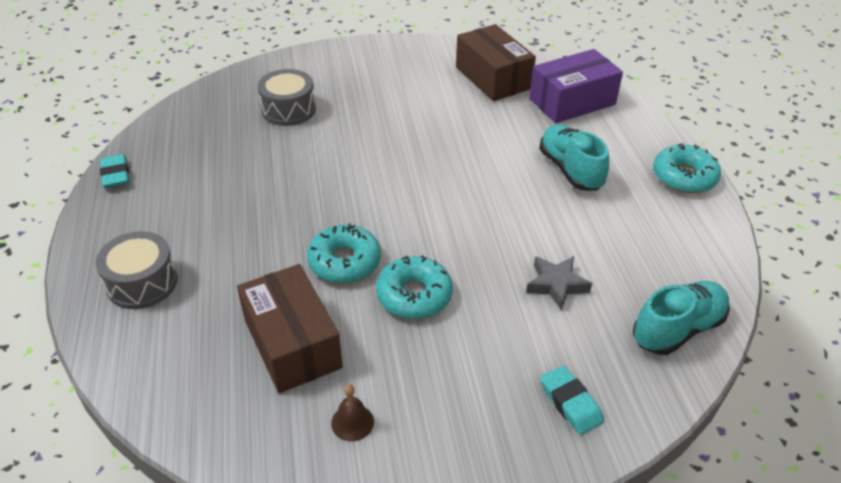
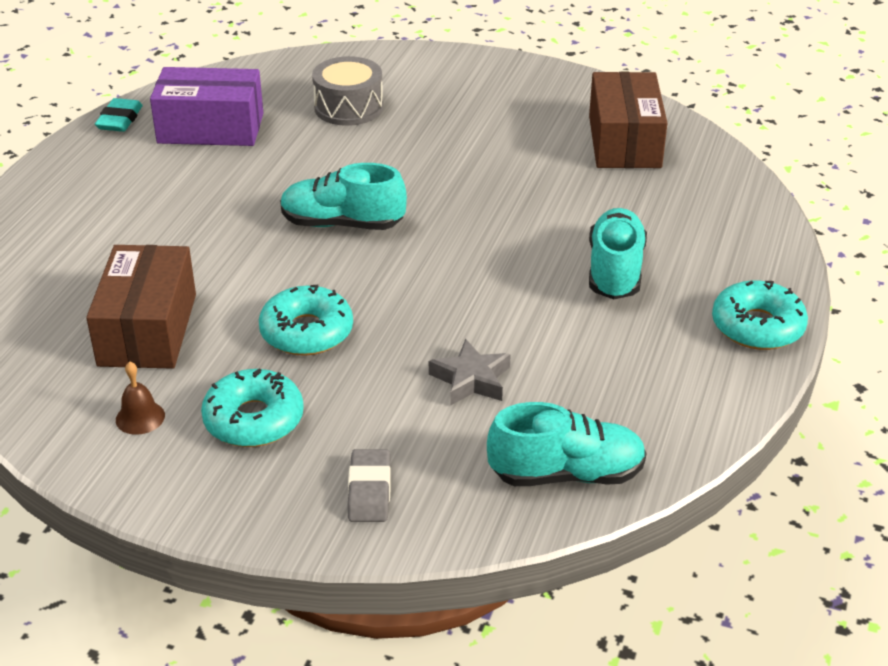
camera: 30 degrees right, 5 degrees down
(142, 283) = (60, 226): grey drum -> none
(344, 262) = (266, 276): turquoise donut -> turquoise donut (254, 420)
(363, 200) = (342, 224): none -> turquoise shoe
(570, 403) = (369, 491): turquoise eraser -> grey eraser
(572, 102) = (700, 198): purple box -> purple box (210, 128)

